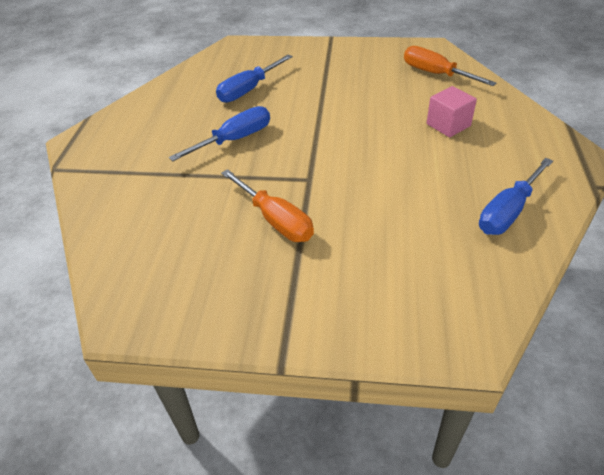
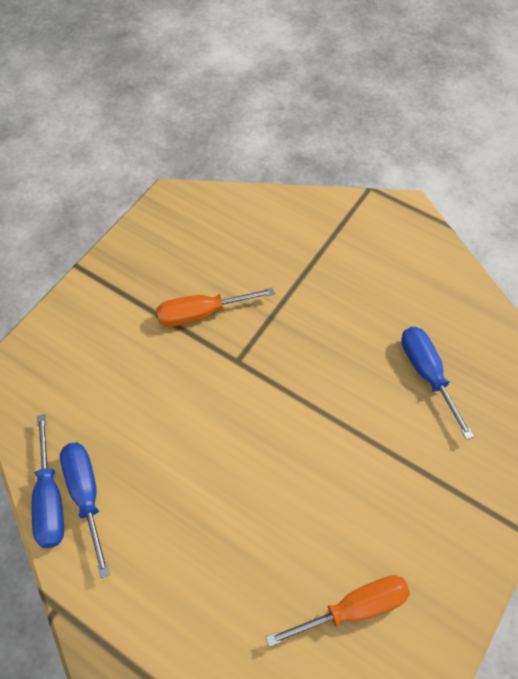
camera: 115 degrees right, 15 degrees up
(234, 140) = (335, 326): blue screwdriver -> blue screwdriver (50, 498)
(448, 125) = (239, 540): pink cube -> none

